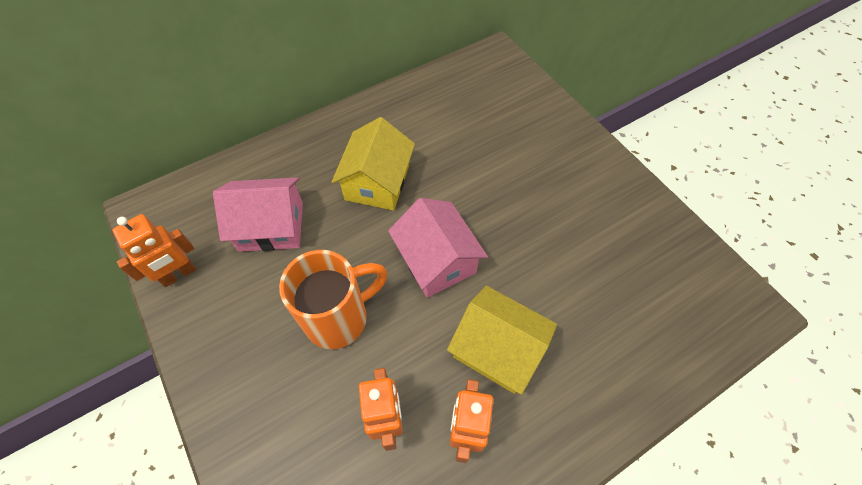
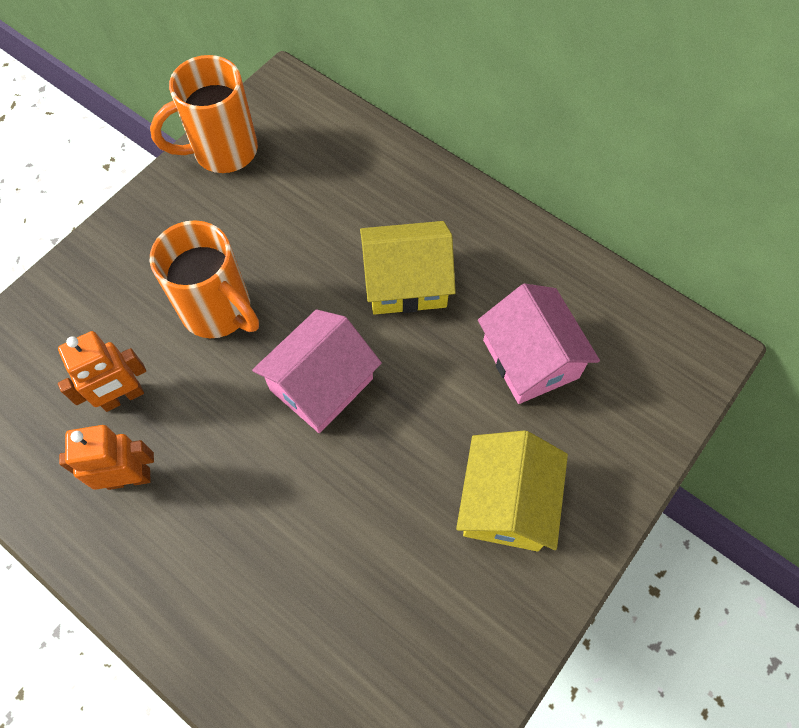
camera: 70 degrees right, 5 degrees up
(179, 274) = (222, 151): orange robot -> orange mug
(271, 226) = (306, 203): pink house -> pink house (530, 359)
(497, 349) = (228, 485): yellow house -> yellow house (506, 502)

